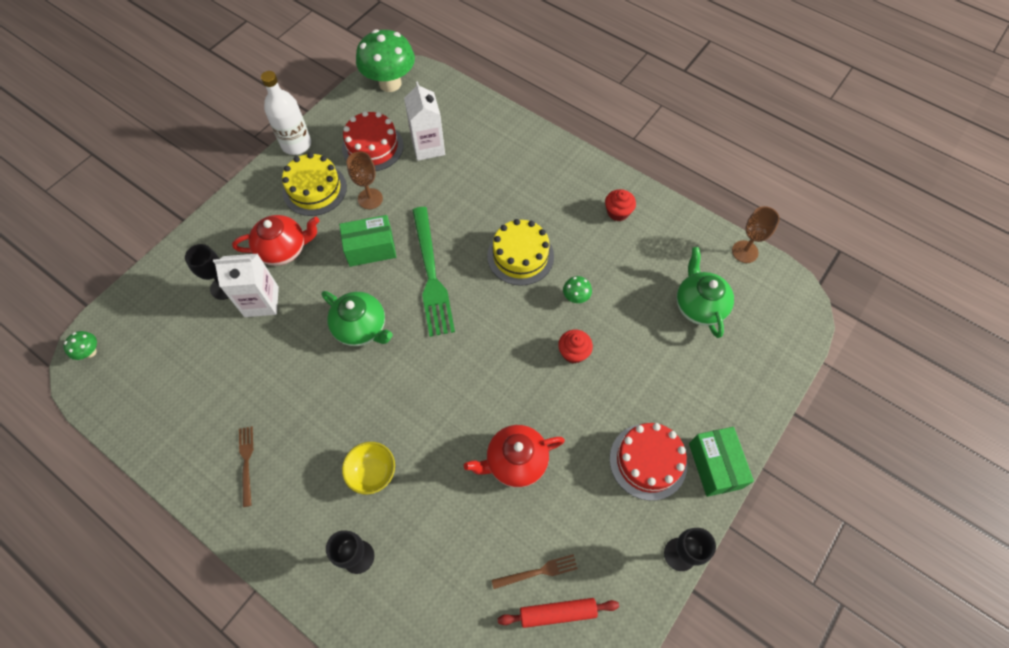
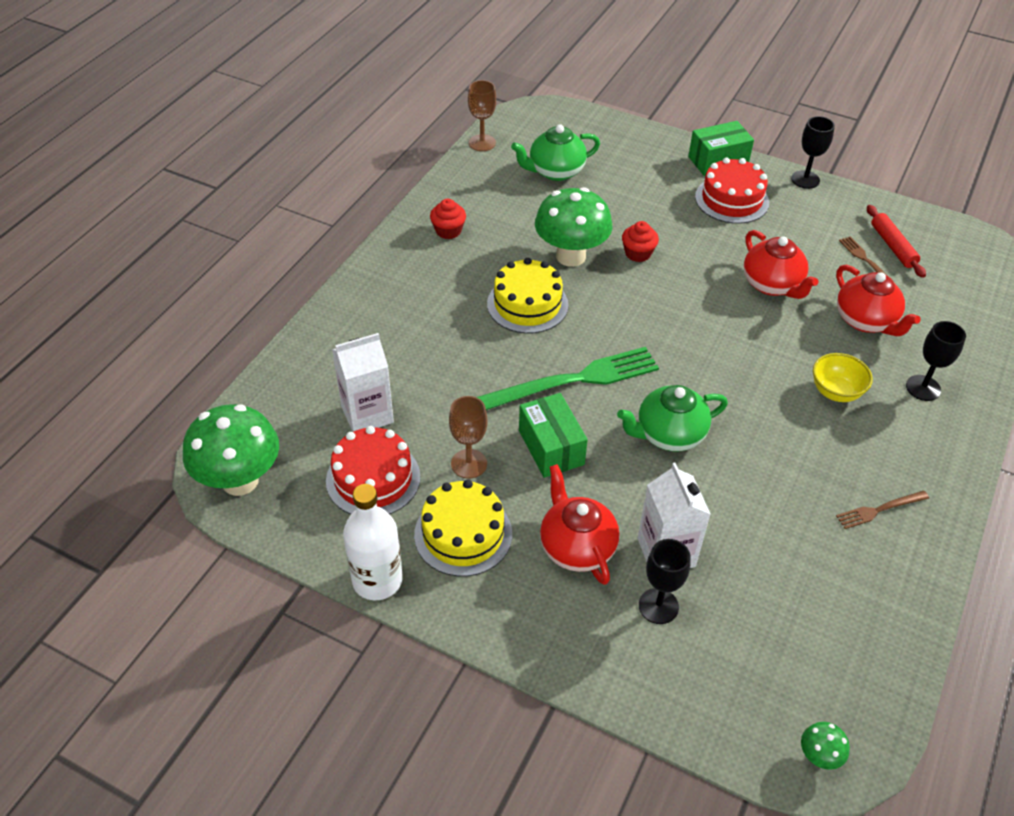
camera: 100 degrees left, 15 degrees down
(361, 328) = (669, 435): green teapot -> green teapot turned 135 degrees counterclockwise
(452, 536) = (866, 321): none -> red teapot
(575, 297) = (571, 256): green mushroom -> green mushroom, size x2.35

